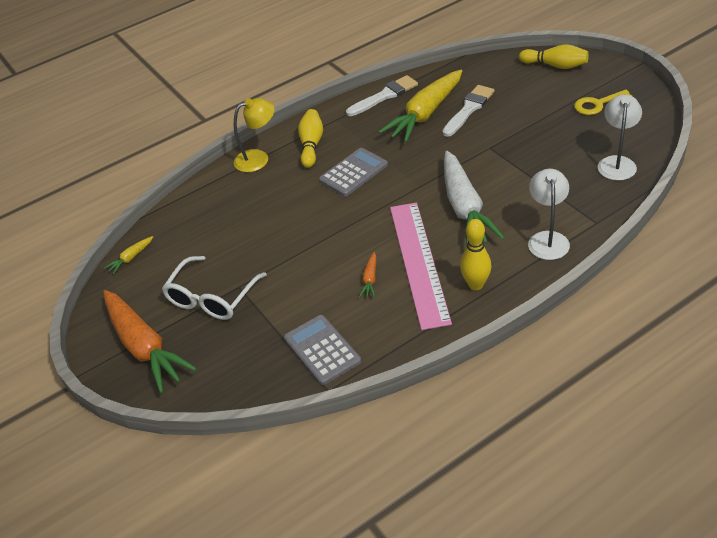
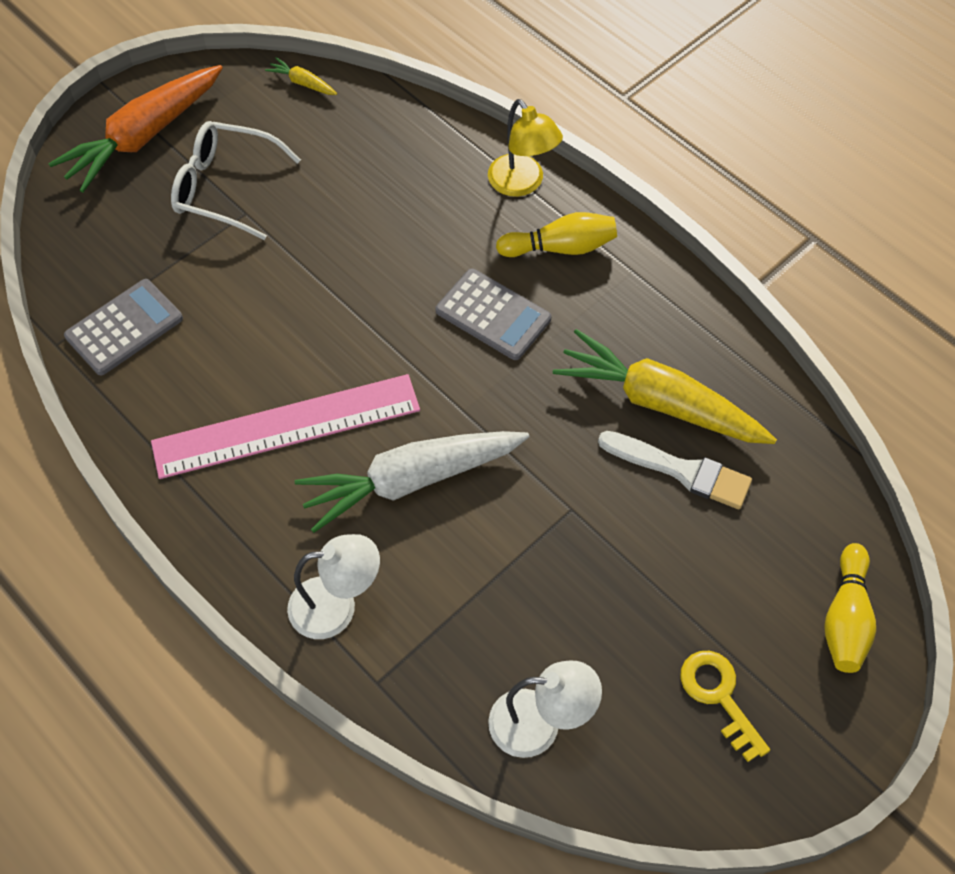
camera: 75 degrees right, 15 degrees up
(370, 279) = (253, 367): orange carrot -> none
(385, 96) = (708, 334): white brush -> none
(475, 284) = (238, 506): yellow bowling pin -> none

